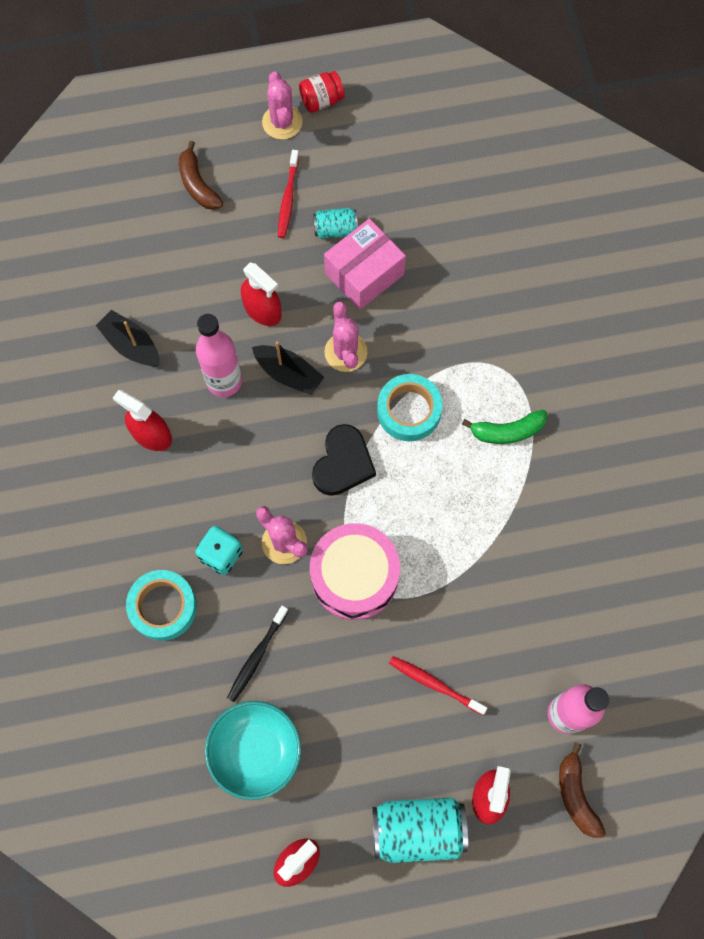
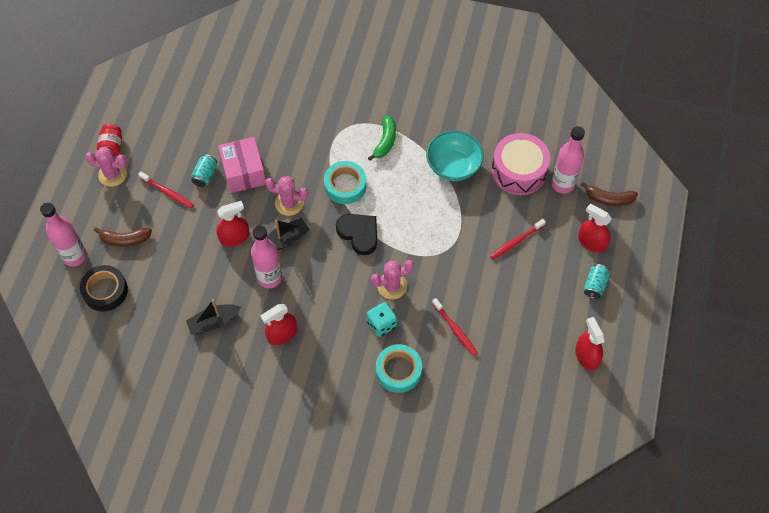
camera: 65 degrees left, 10 degrees down
(118, 199) = (105, 291): none -> black tape
(148, 141) = (74, 256): none -> pink bottle
(255, 751) = (512, 353): turquoise bowl -> turquoise bowl (453, 166)
(256, 656) = (455, 329): black toothbrush -> red toothbrush
(354, 576) = (432, 256): pink drum -> pink drum (519, 171)
(418, 829) = (595, 285): turquoise can -> turquoise can, size x0.55

